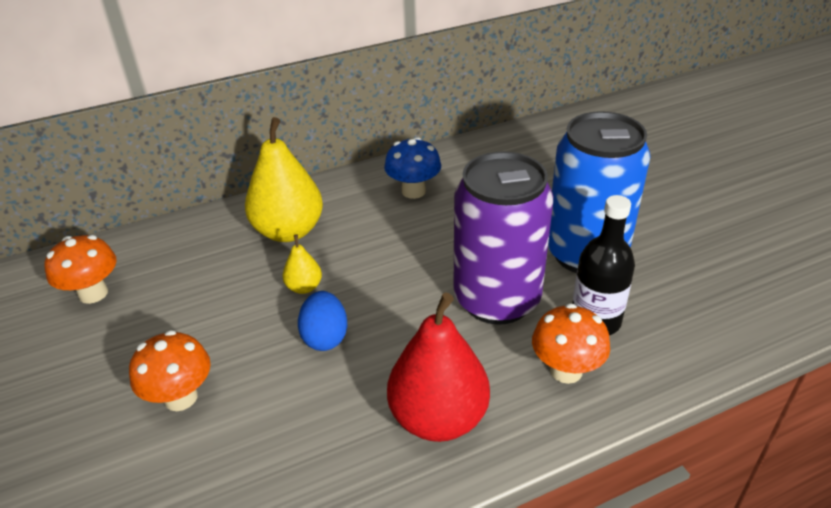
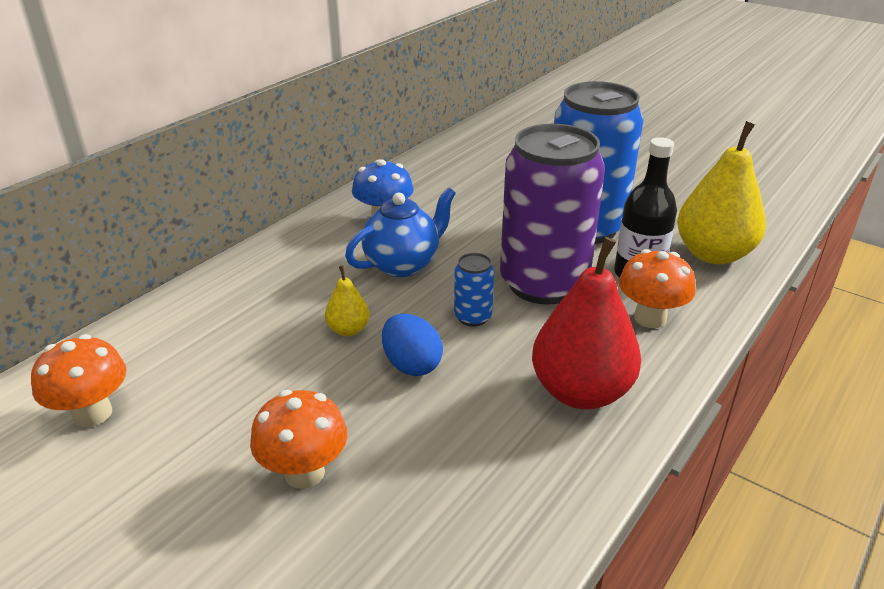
camera: 30 degrees left, 5 degrees down
(288, 231) = (283, 286): yellow pear -> yellow pear (713, 254)
(393, 240) = (403, 264): none -> blue teapot
(409, 311) = (473, 317): none -> blue can

